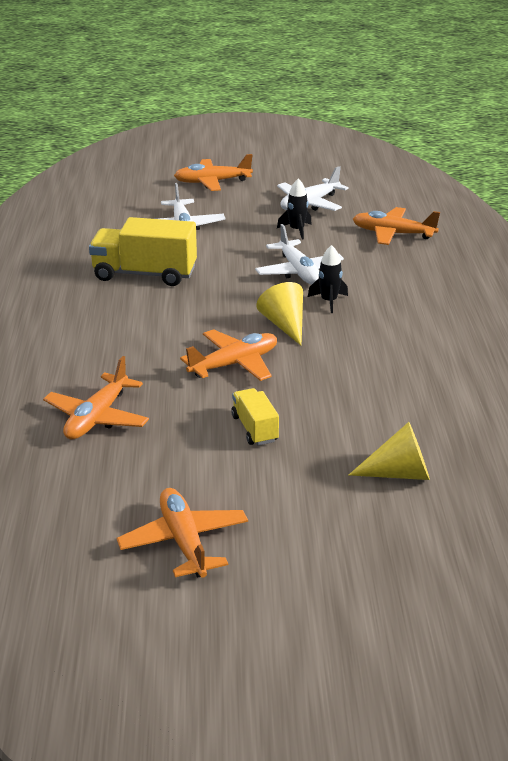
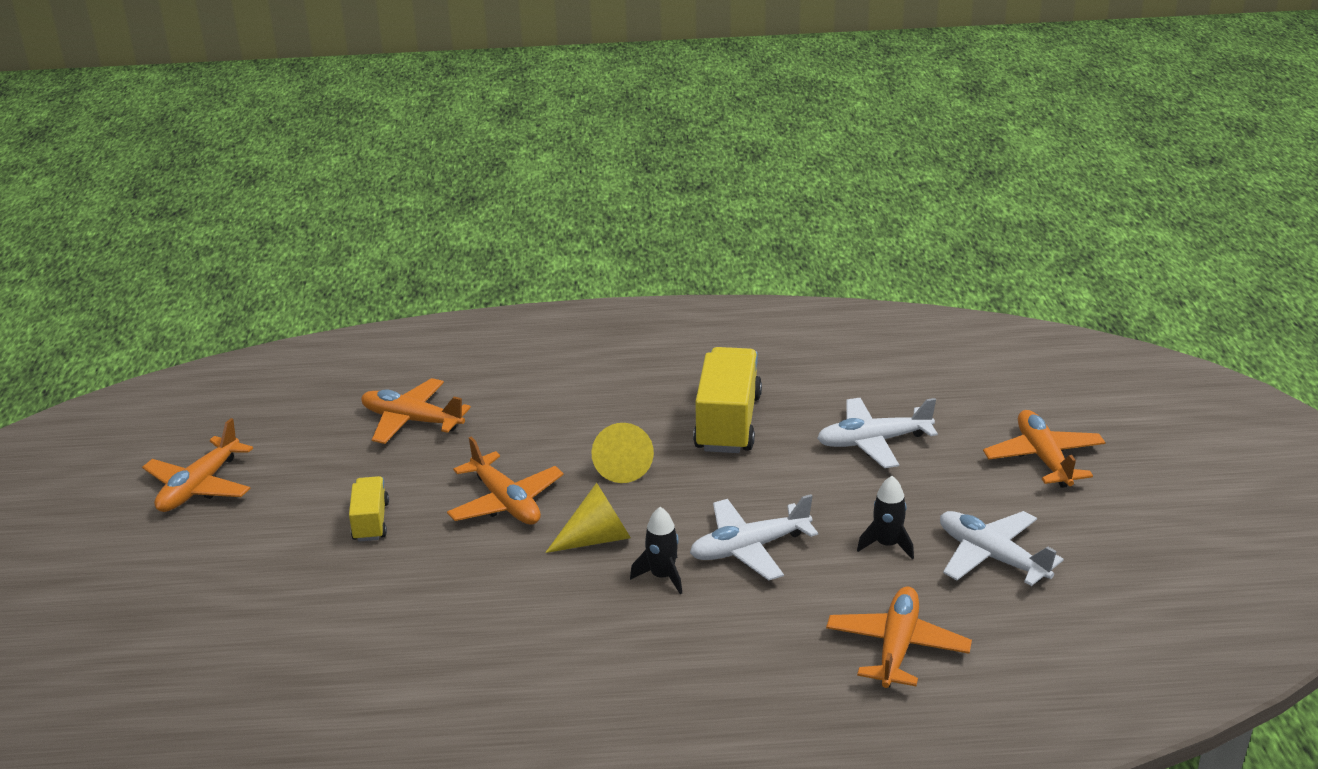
camera: 90 degrees right, 0 degrees up
(184, 542) = (200, 486): orange plane -> orange plane turned 135 degrees clockwise
(255, 429) = (371, 522): yellow truck -> yellow truck turned 75 degrees counterclockwise
(399, 473) = (262, 627): yellow cone -> yellow cone (622, 465)

